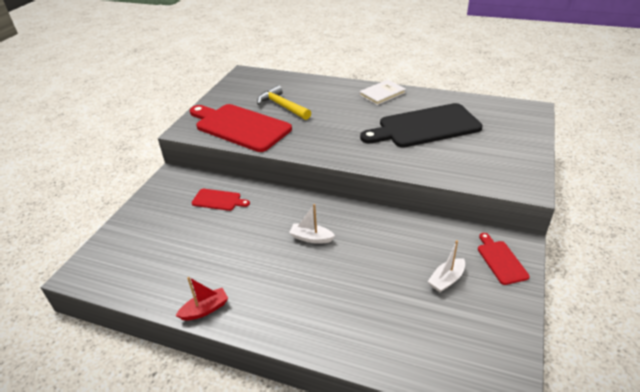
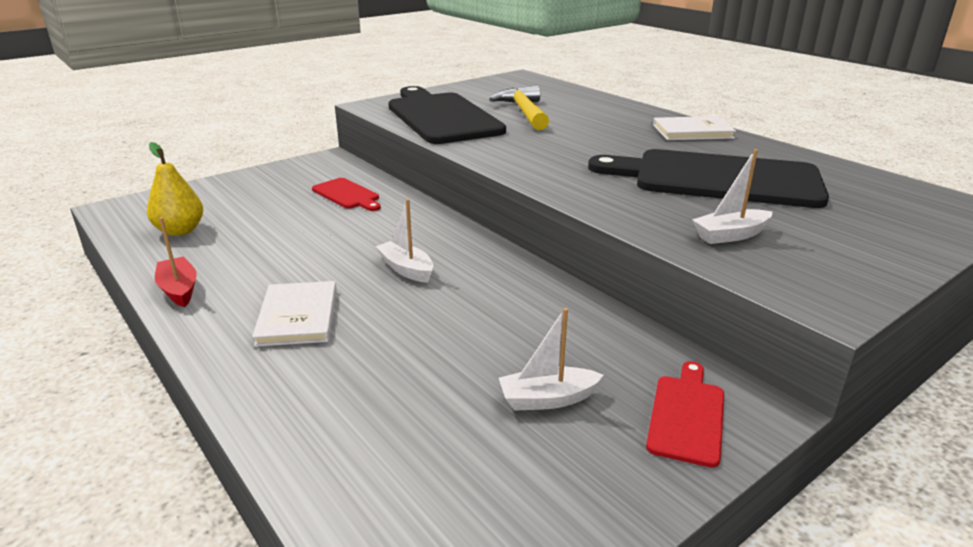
camera: 30 degrees right, 10 degrees down
(148, 270) = (180, 231): none -> yellow pear
(205, 309) = (179, 289): red boat -> red boat turned 120 degrees counterclockwise
(240, 126) = (441, 117): red cutting board -> black cutting board
(292, 293) = (298, 316): none -> white book
(463, 163) = (730, 235): none -> white boat

